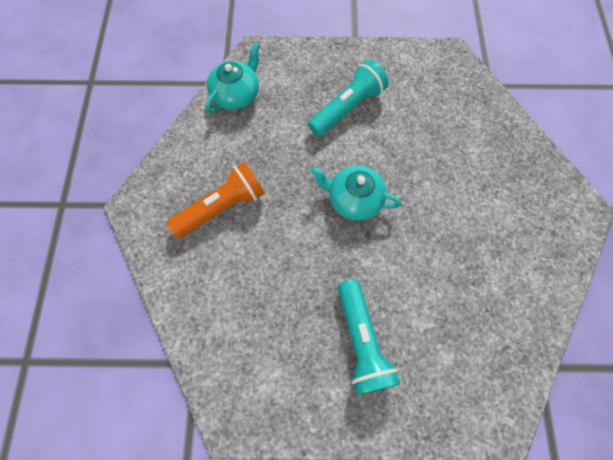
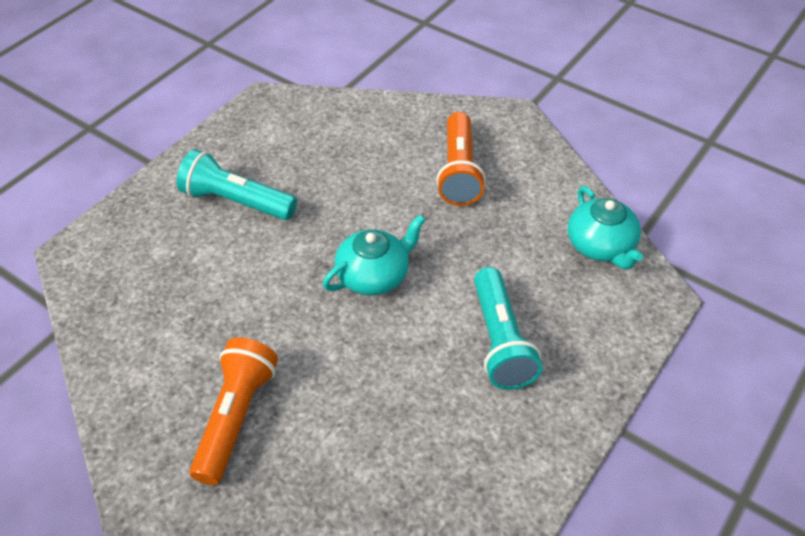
camera: 125 degrees right, 20 degrees down
(506, 202) = (236, 418): none -> orange flashlight

